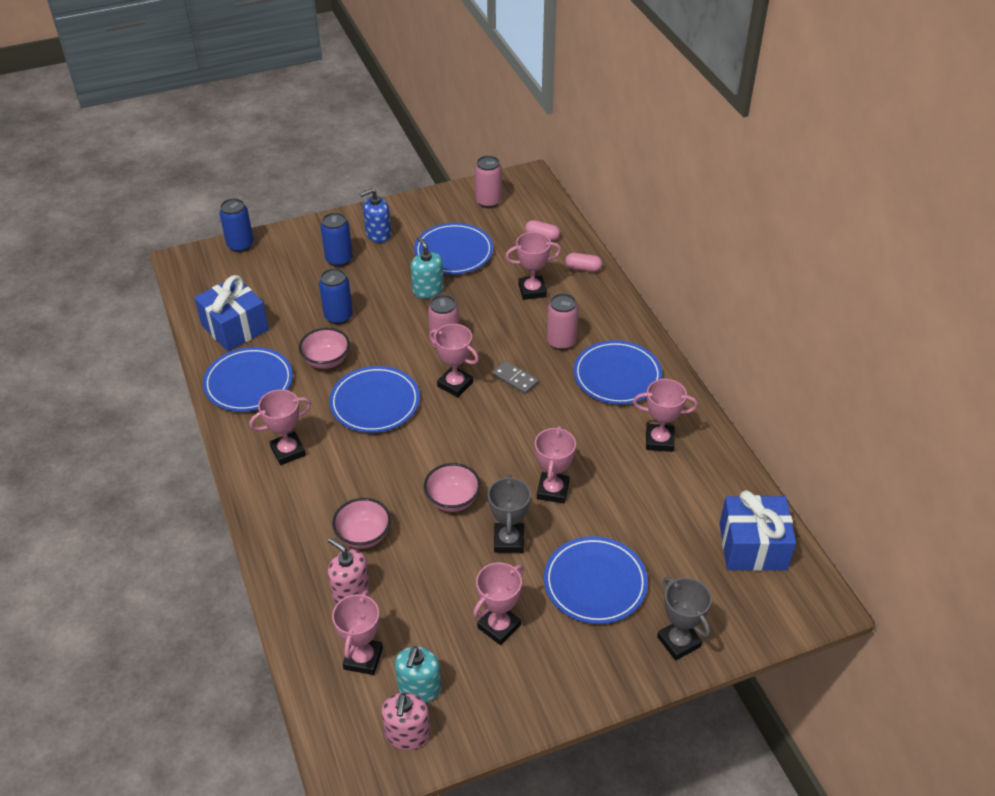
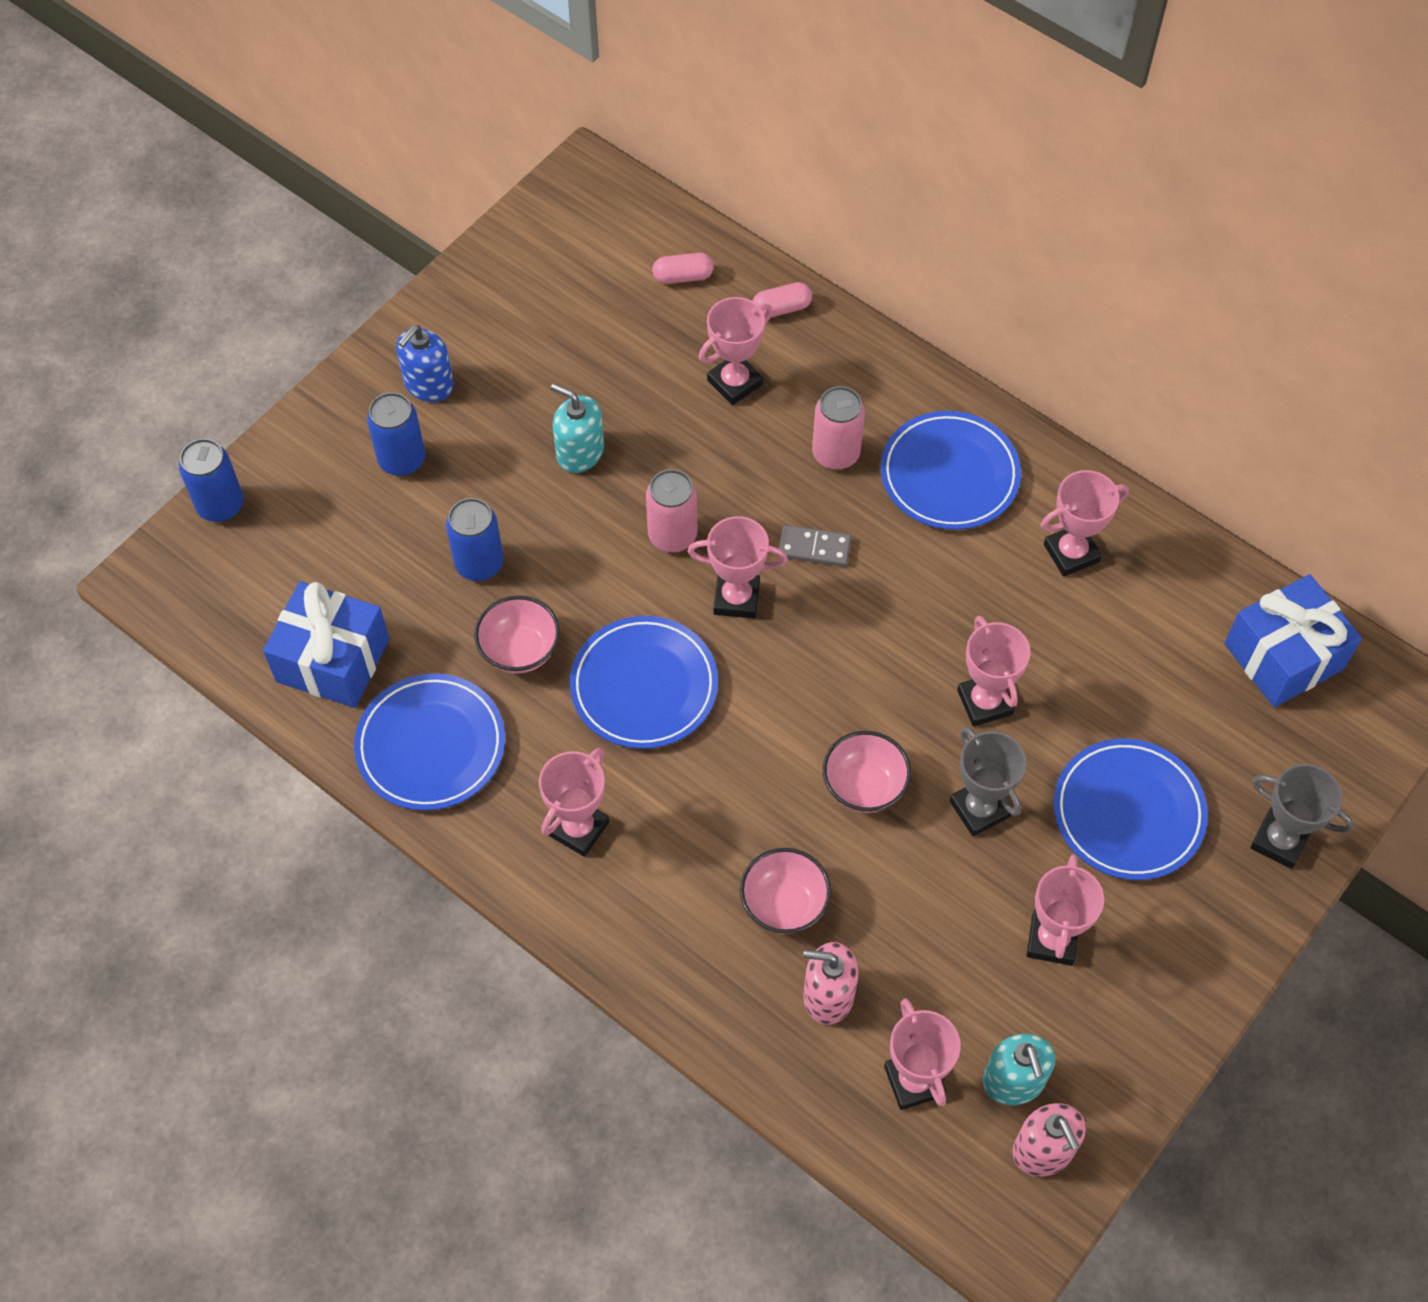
camera: 30 degrees left, 15 degrees up
(453, 252) = (570, 366): blue plate -> none
(488, 201) = (556, 246): pink can -> none

